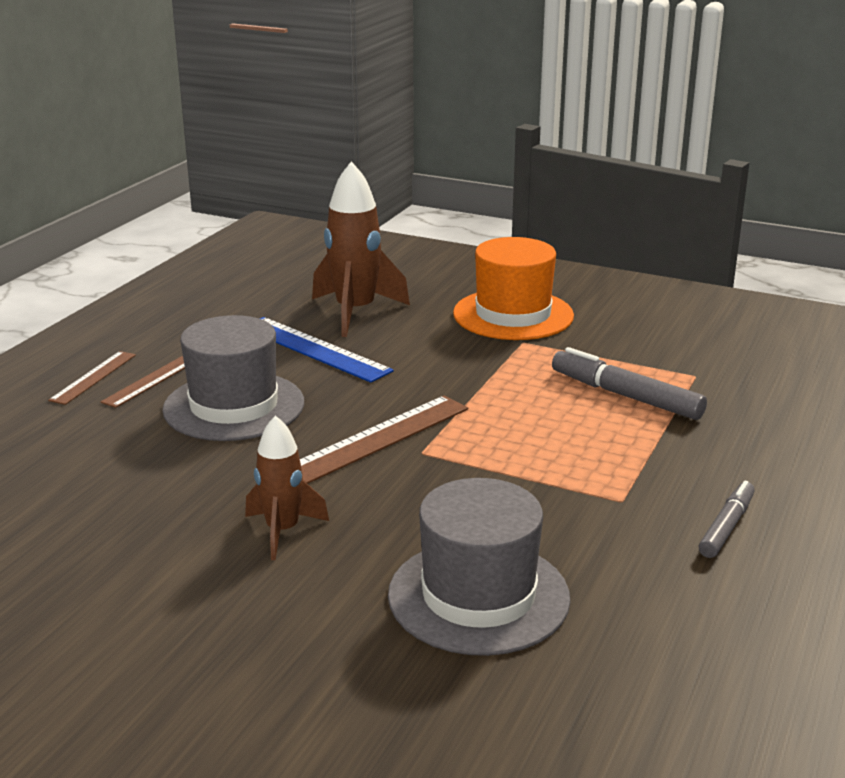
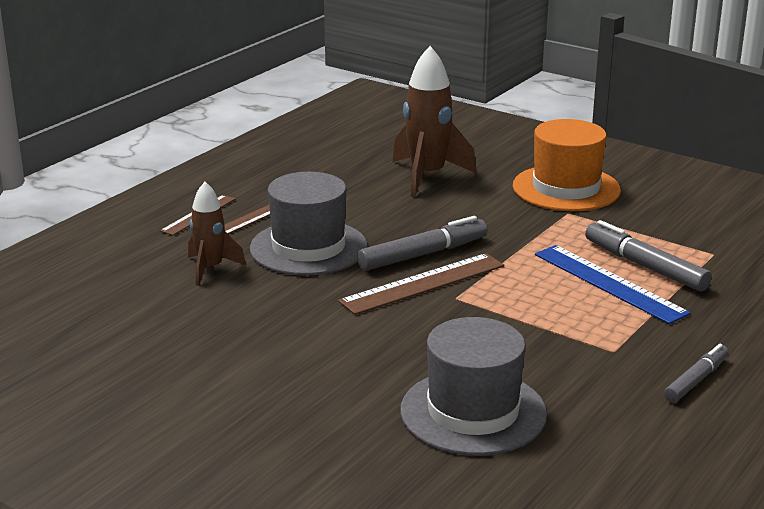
camera: 10 degrees right, 0 degrees up
(282, 531) = (328, 349): brown rocket -> brown rocket (210, 268)
(314, 349) = (385, 205): blue ruler -> blue ruler (609, 283)
(371, 403) = (423, 254): none -> grey marker

